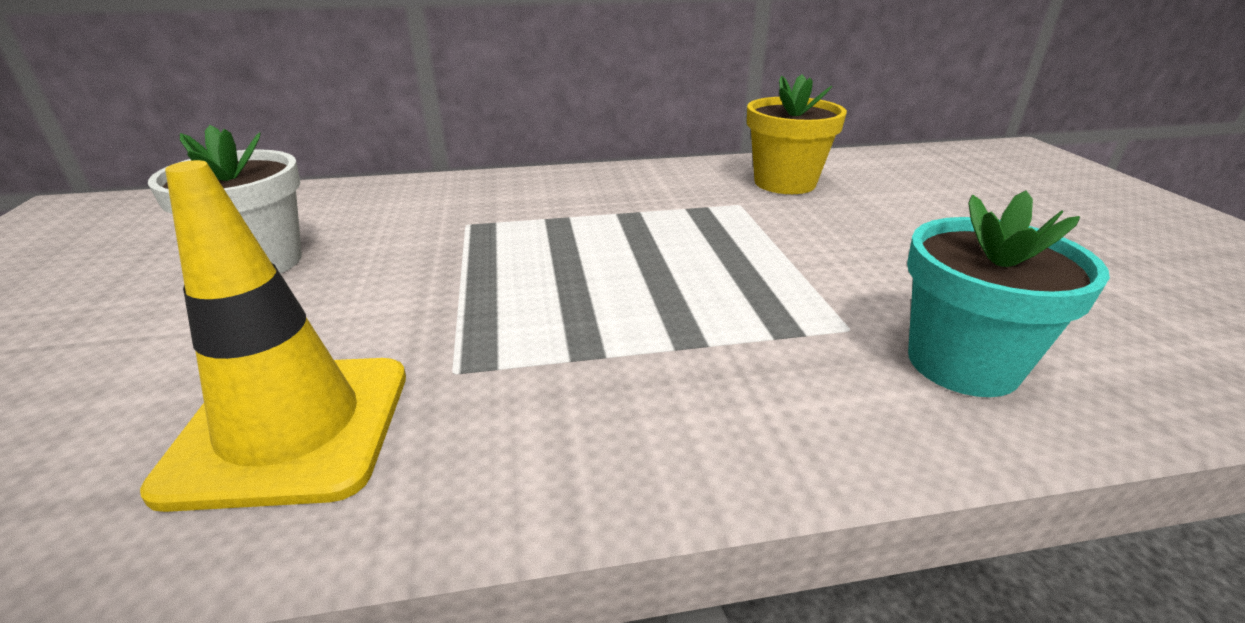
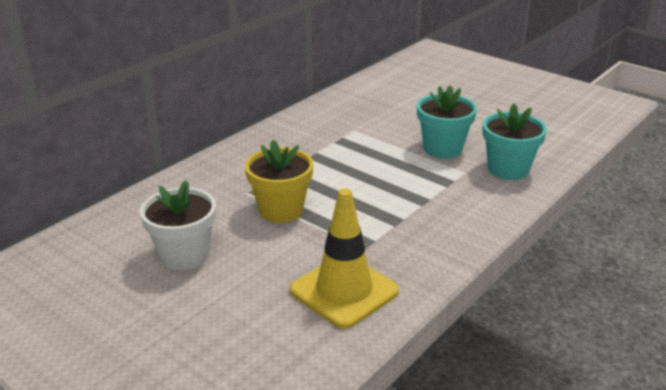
camera: 40 degrees left, 0 degrees up
(784, 183) = (357, 109): yellow flower pot -> yellow flower pot (281, 210)
(857, 275) = (442, 149): none -> turquoise flower pot

